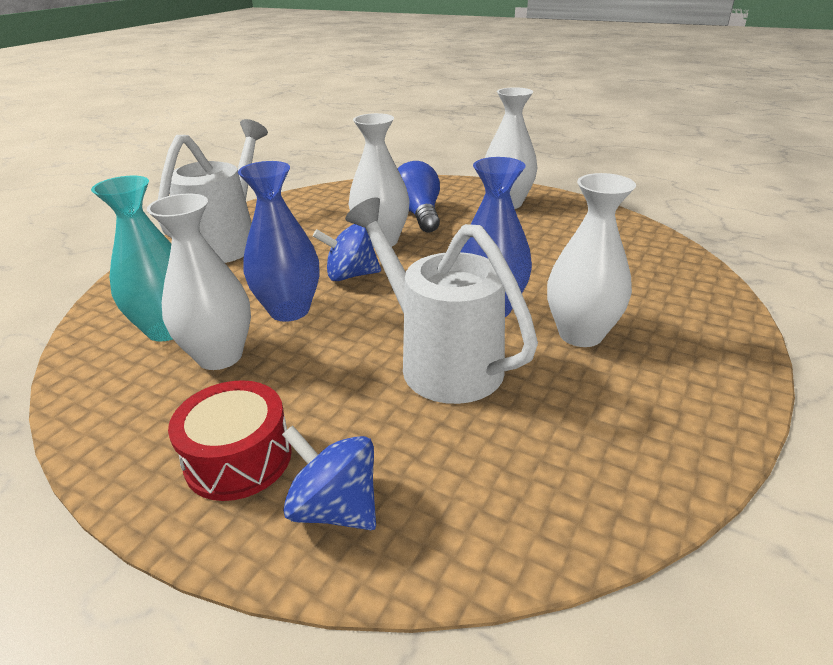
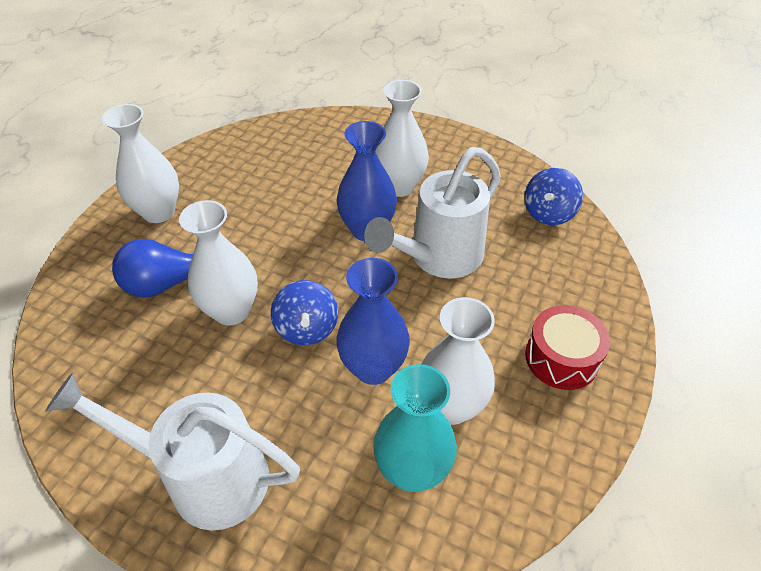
camera: 95 degrees left, 15 degrees up
(335, 508) = (584, 299): blue spinning top -> blue spinning top (548, 213)

